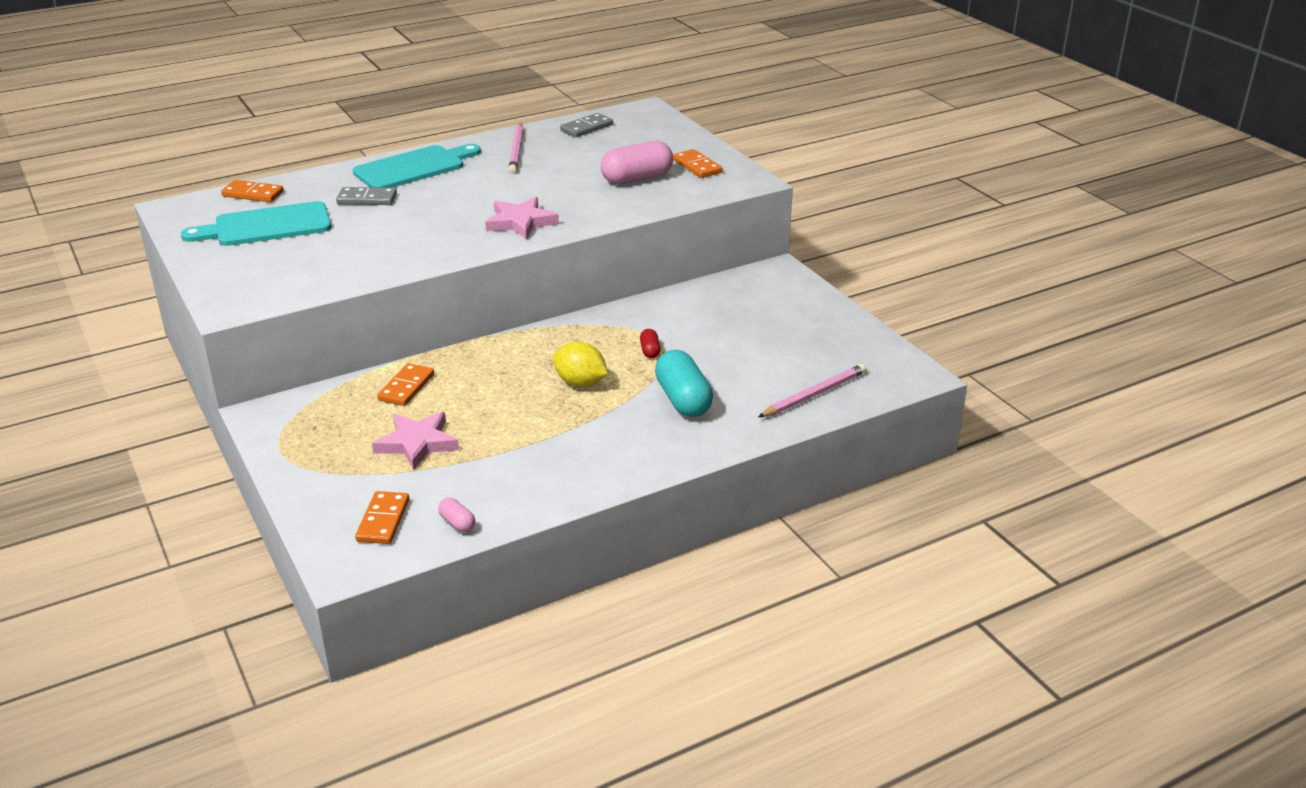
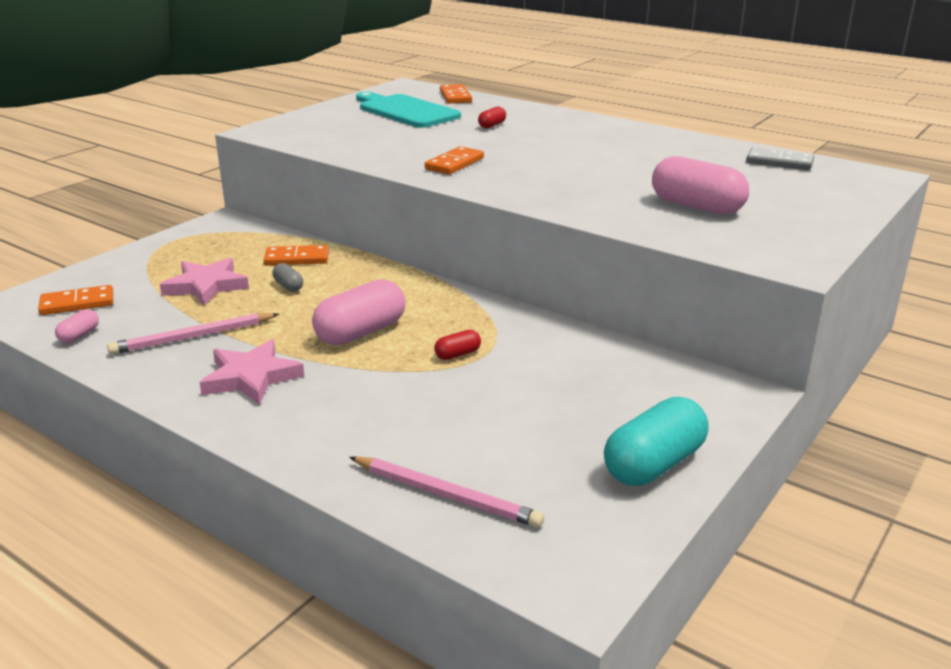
camera: 65 degrees right, 5 degrees down
(367, 199) = (492, 125): grey domino -> red capsule
(414, 168) = (575, 125): turquoise cutting board -> none
(462, 401) = (288, 286): none -> grey capsule
(517, 150) = (673, 149): pink pencil -> pink pencil (193, 337)
(521, 222) = (519, 181): pink star -> pink star (251, 377)
(580, 383) = (361, 332): yellow lemon -> pink capsule
(683, 400) = (366, 399): turquoise capsule -> turquoise capsule (654, 464)
(697, 166) = (780, 228): orange domino -> orange domino (454, 164)

